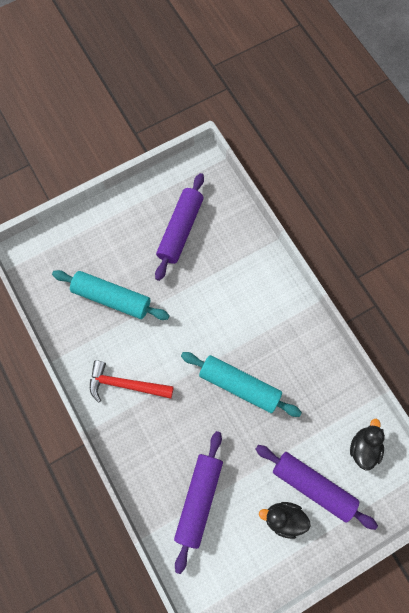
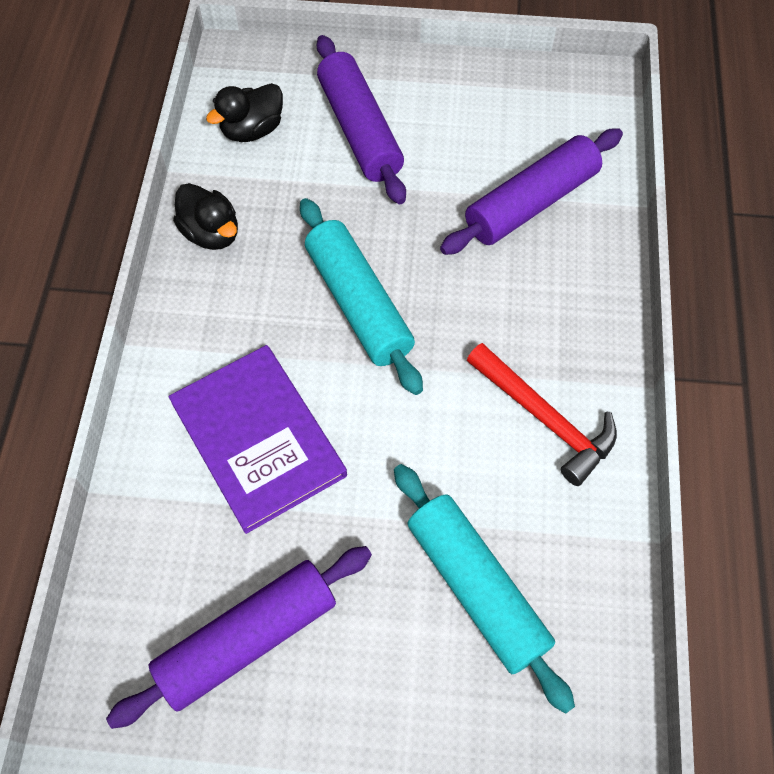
camera: 145 degrees left, 10 degrees down
(233, 299) = (258, 439): none -> purple book
(283, 518) = (429, 121): black duck -> black duck (211, 233)

